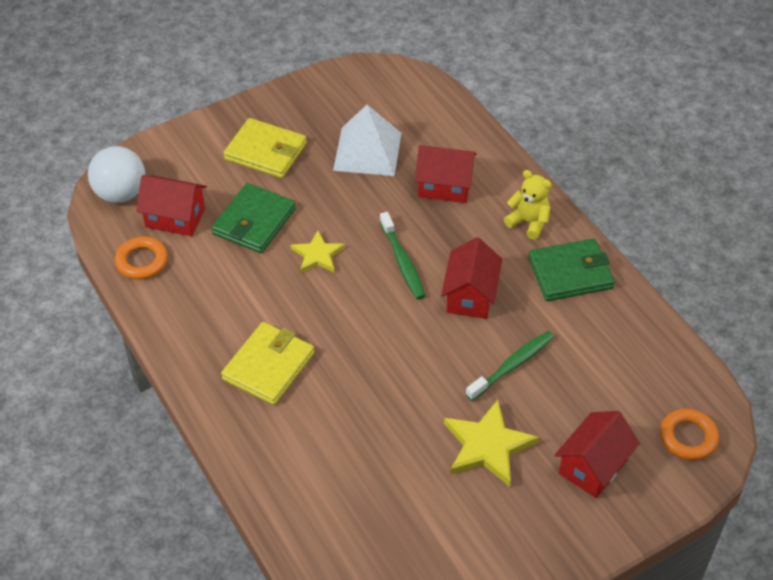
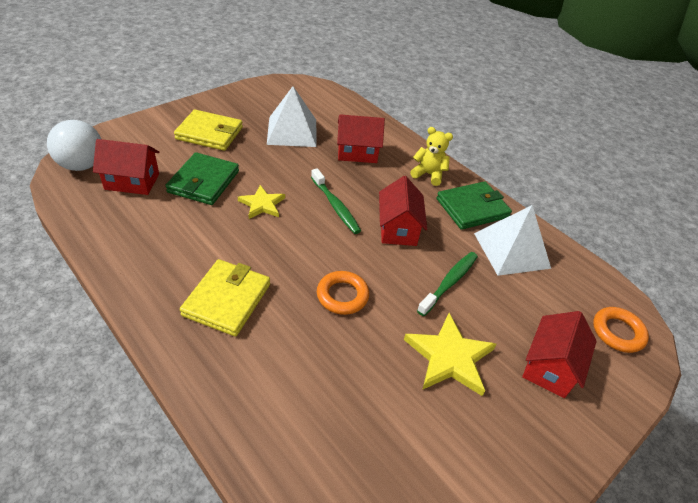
camera: 15 degrees left, 5 degrees down
(142, 261) = (100, 216): orange ring -> orange ring (342, 295)
(600, 331) = (511, 250): none -> white pyramid

